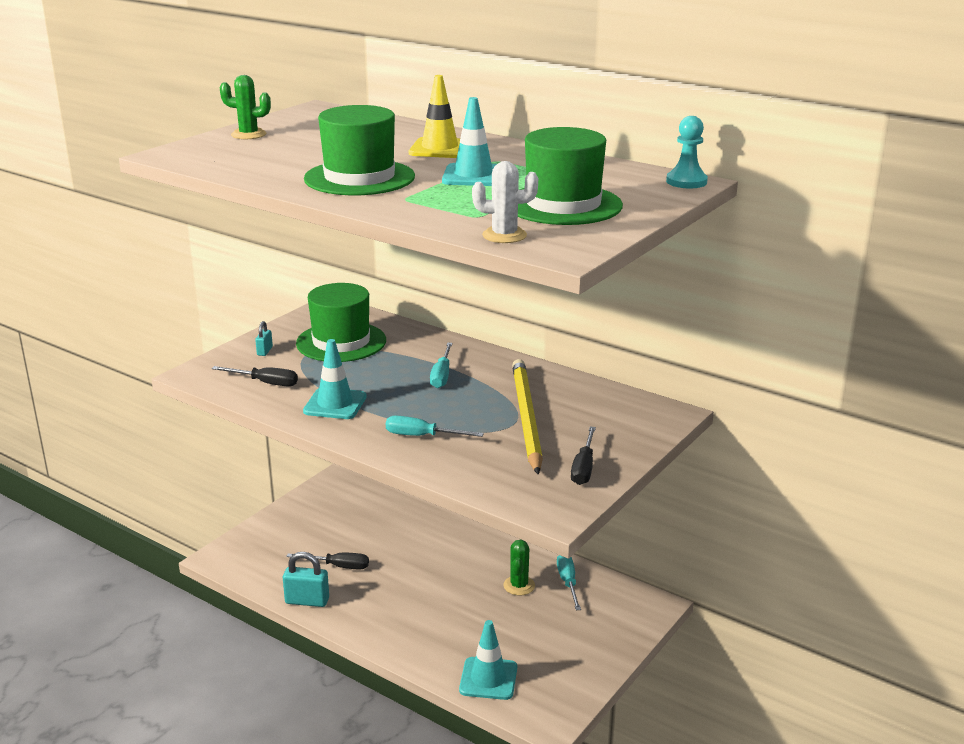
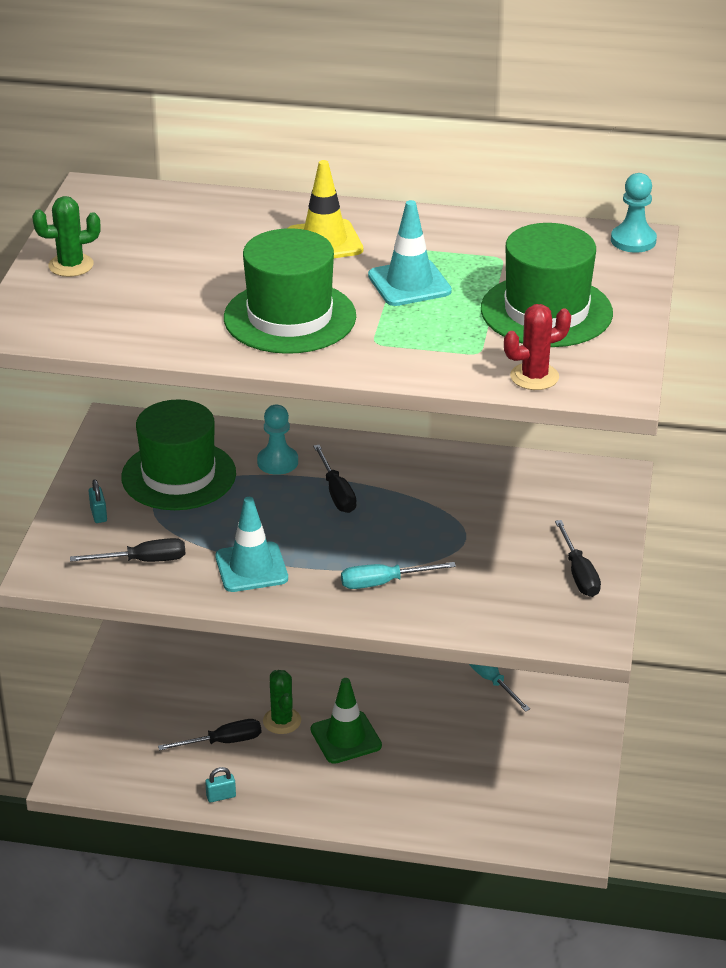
camera: 25 degrees left, 10 degrees up
(307, 601) = (221, 796): turquoise padlock -> turquoise padlock, size x0.54
(417, 349) = (277, 462): none -> turquoise pawn
(427, 589) = (346, 738): none -> green traffic cone
(442, 375) = (336, 493): turquoise screwdriver -> black screwdriver
(488, 679) = (483, 819): turquoise traffic cone -> none
(504, 235) = (534, 377): white cactus -> red cactus
(519, 586) = (441, 701): green cactus -> green cactus (282, 721)
(526, 417) = (473, 525): yellow pencil -> none

